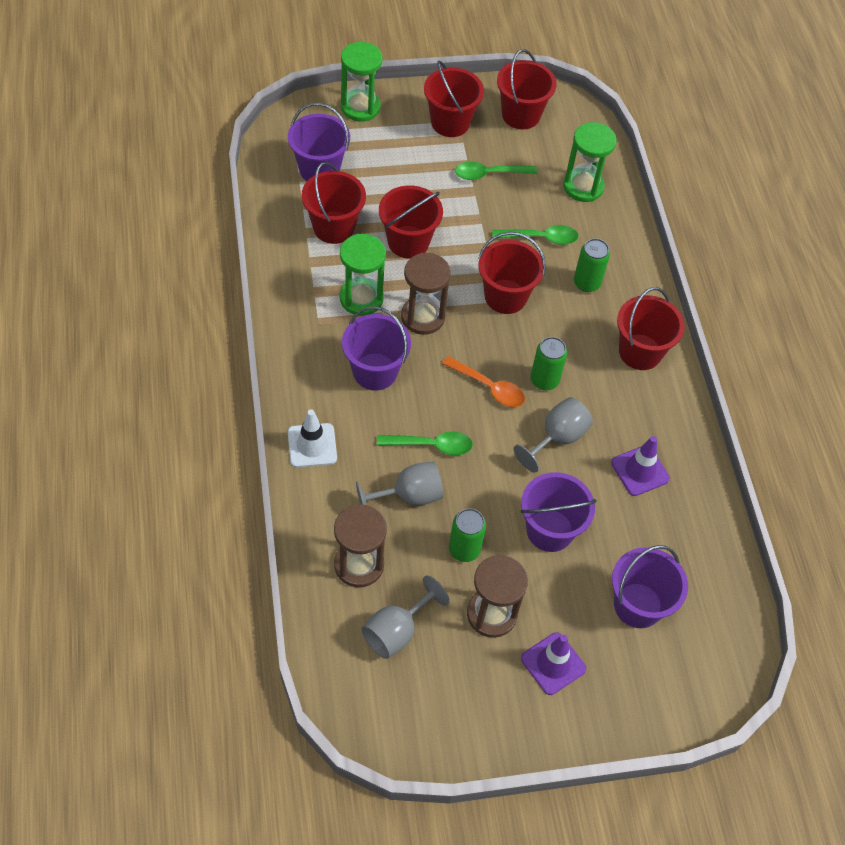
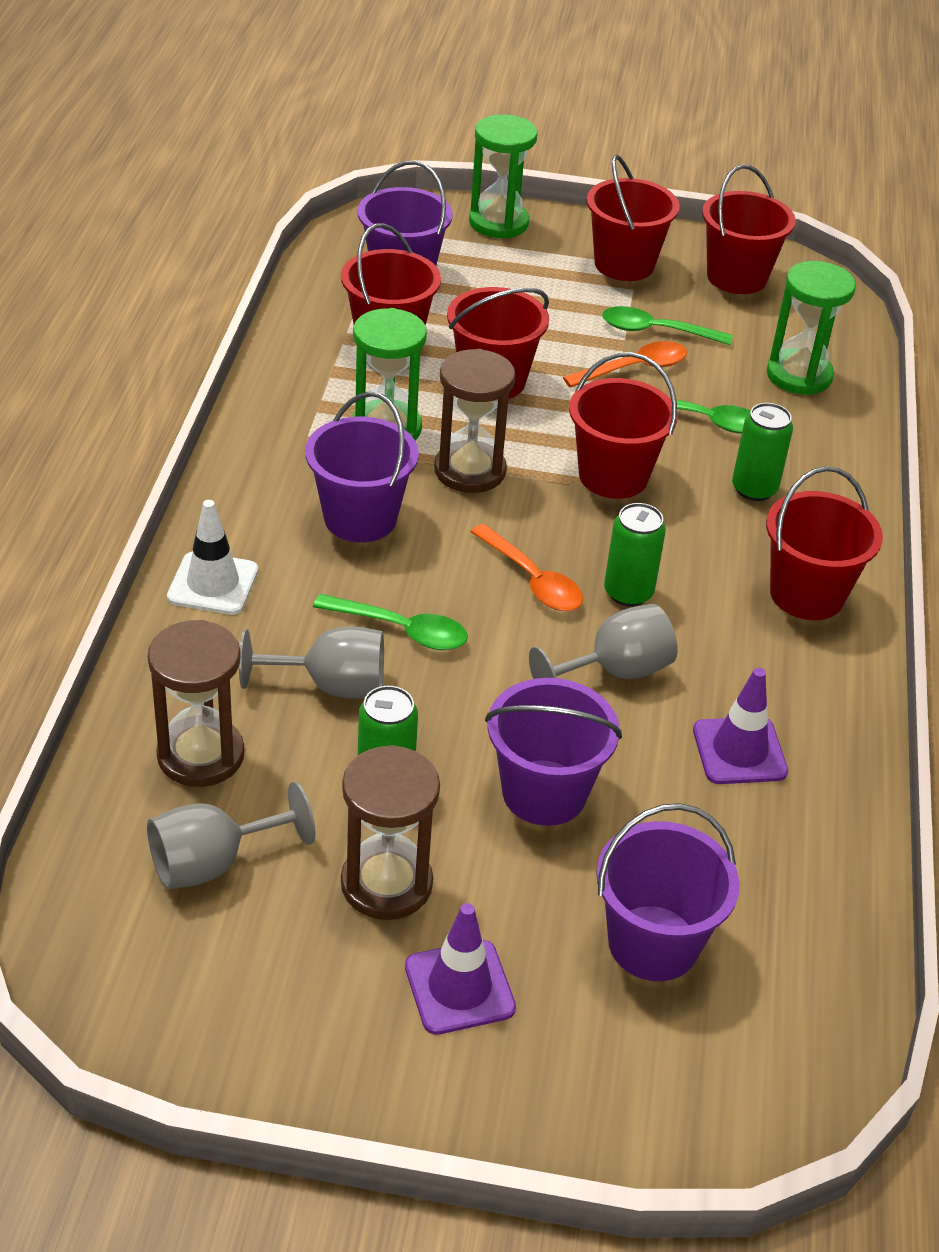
camera: 20 degrees right, 15 degrees down
(487, 208) = (634, 368): none -> orange spoon

